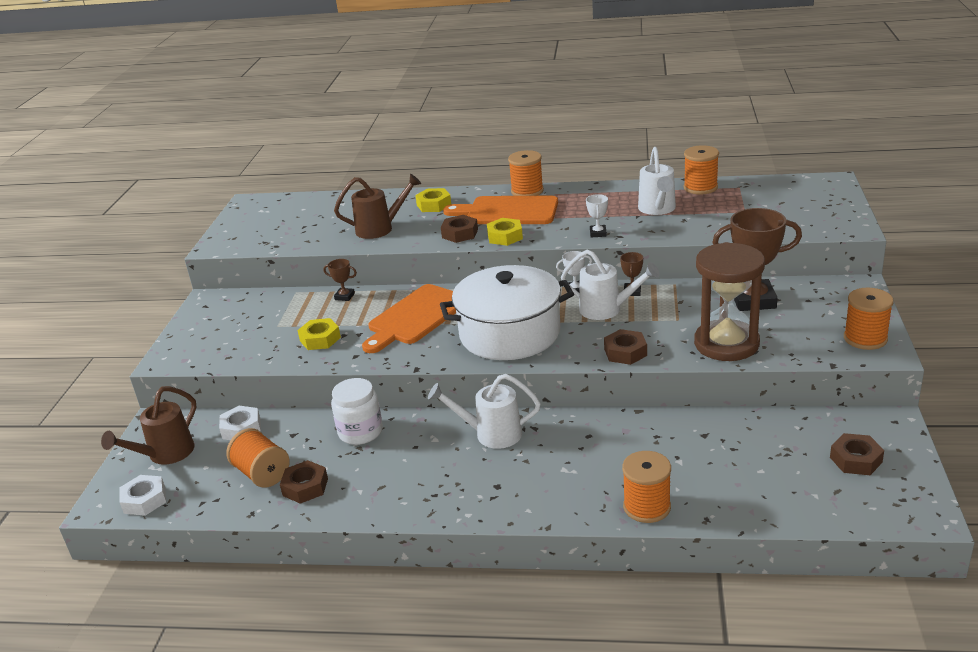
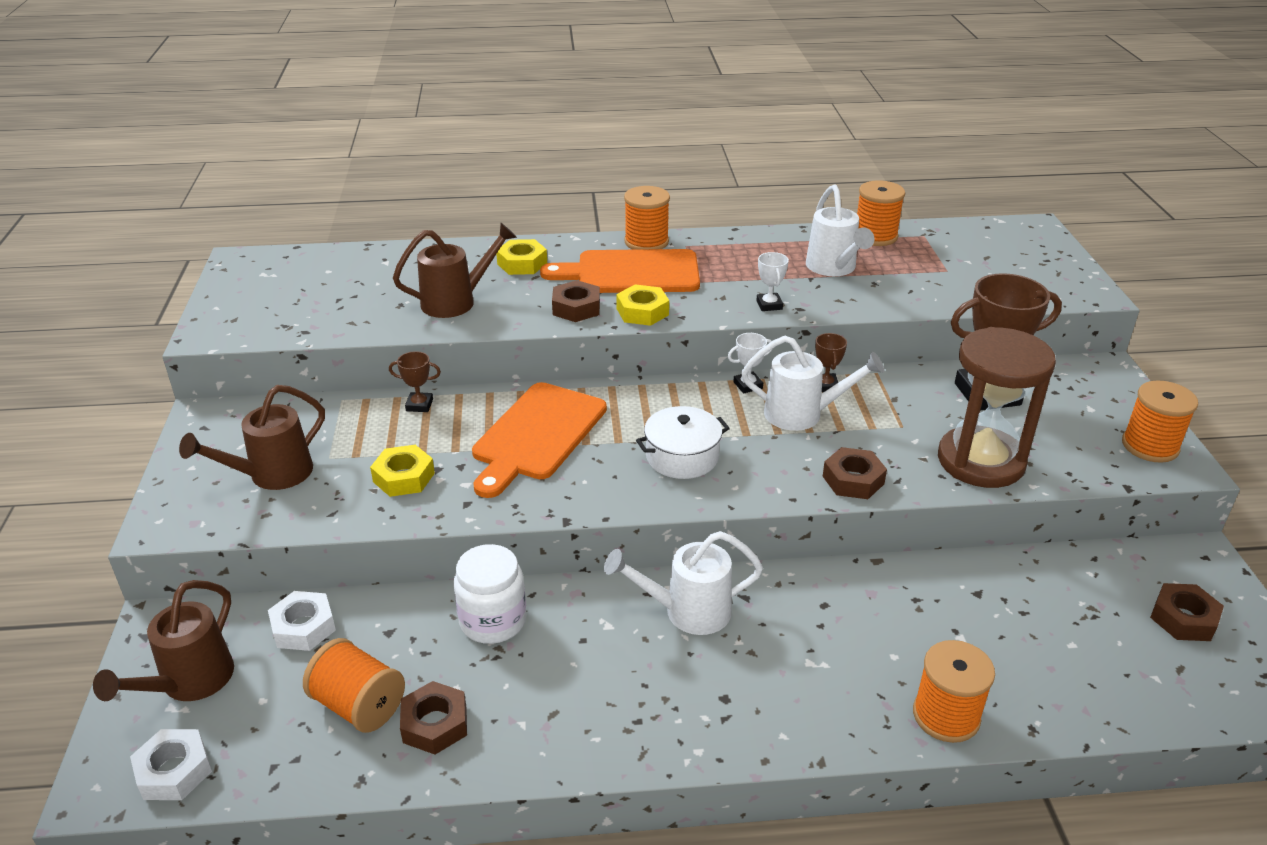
camera: 15 degrees left, 5 degrees up
(238, 334) = (272, 475): none -> brown watering can
(509, 333) = (682, 457): white pot -> white pot, size x0.51

